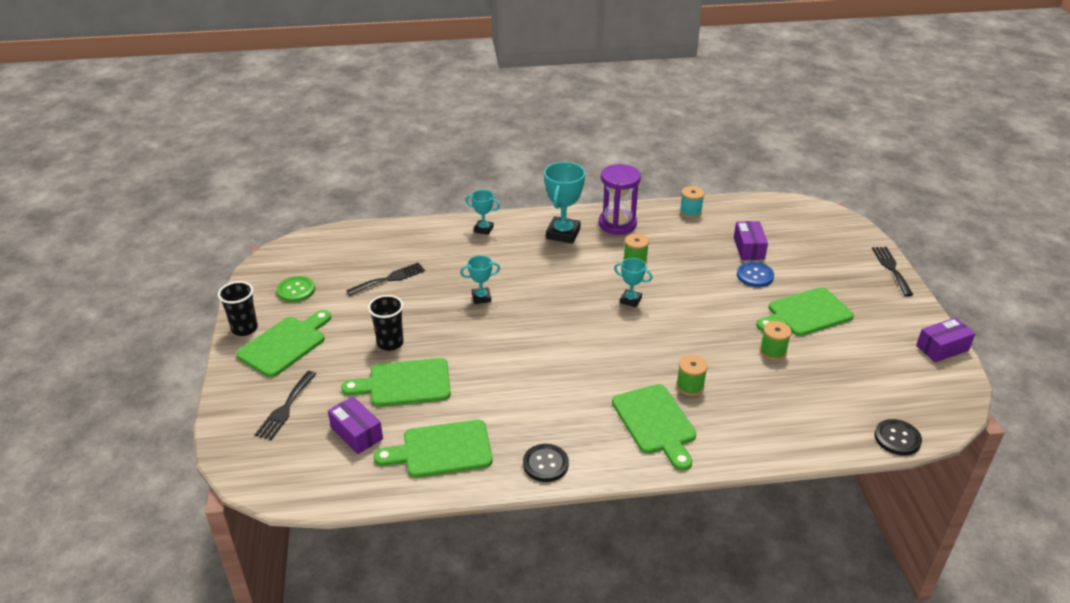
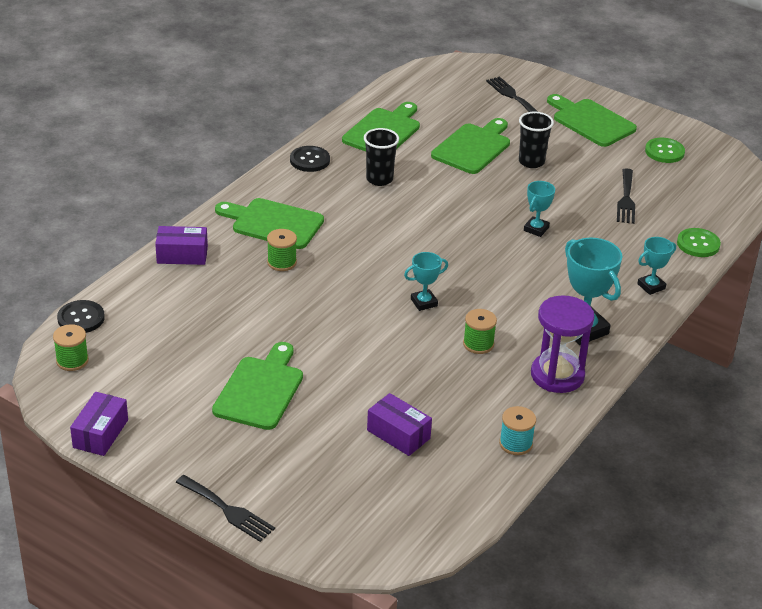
camera: 130 degrees right, 0 degrees up
(244, 329) = (635, 113): black cup -> black cup (379, 179)
(285, 344) = (591, 121): green cutting board -> green cutting board turned 150 degrees clockwise
(356, 433) = (447, 110): purple box -> purple box (182, 255)
(410, 231) = (698, 244): none -> green button
(755, 276) = (353, 402): blue button -> none
(773, 351) = (250, 332): green spool -> green spool (72, 360)

